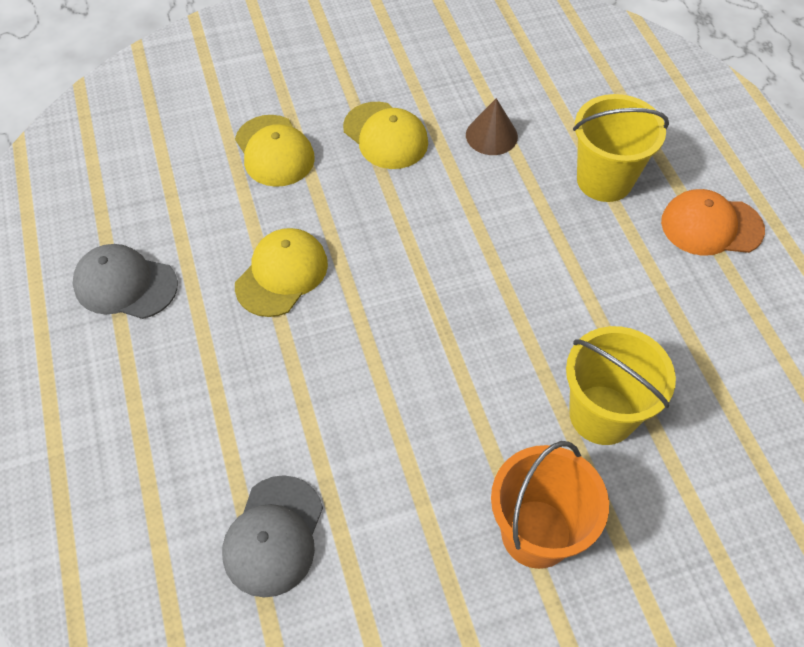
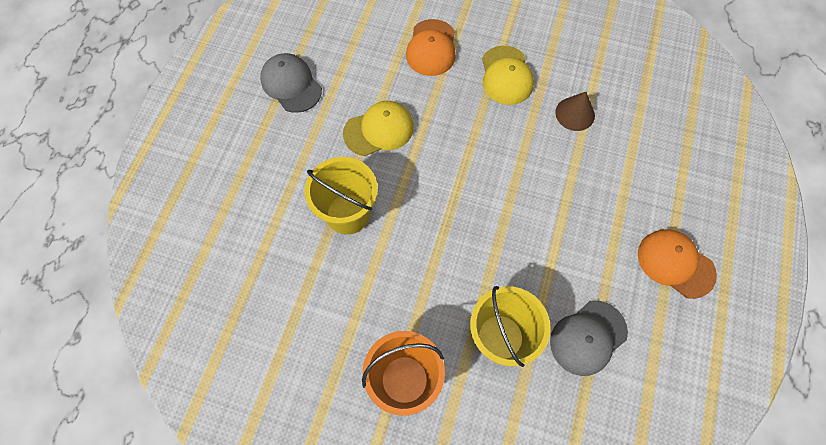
camera: 35 degrees right, 10 degrees up
(274, 151) = (431, 48): yellow cap -> orange cap
(274, 536) = (265, 281): grey cap -> grey cap (588, 337)
(604, 180) = (626, 188): yellow bucket -> yellow bucket (348, 214)

